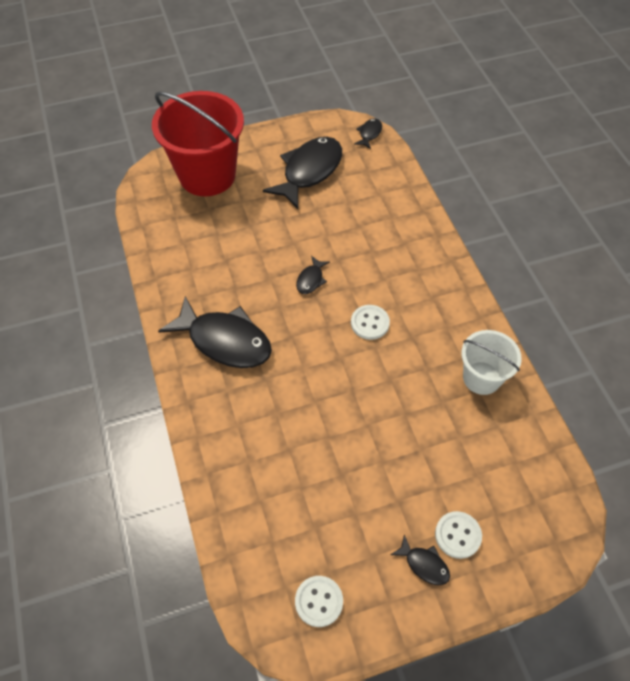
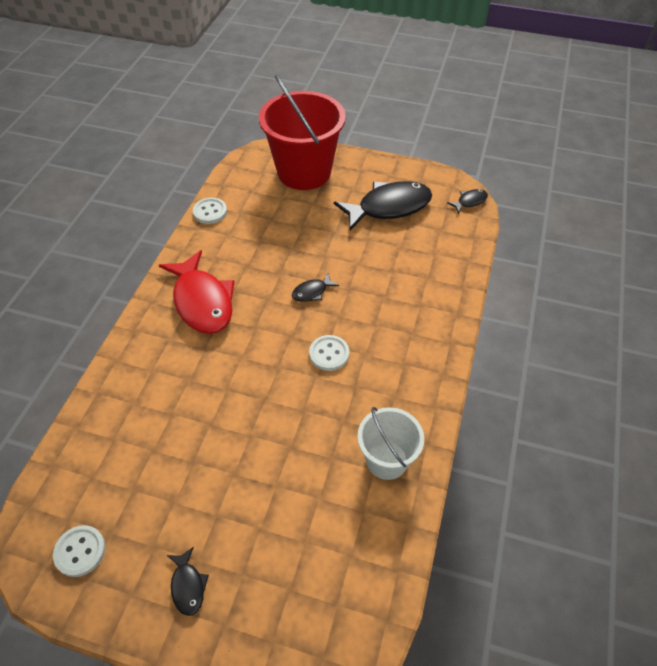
camera: 35 degrees right, 5 degrees down
(225, 341) = (202, 301): black fish -> red fish
(457, 535) = (239, 582): white button -> white button (210, 212)

